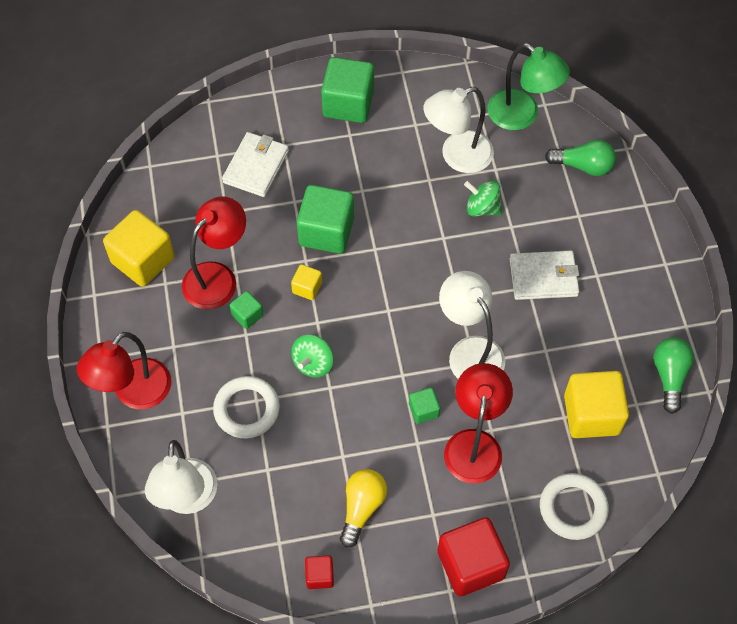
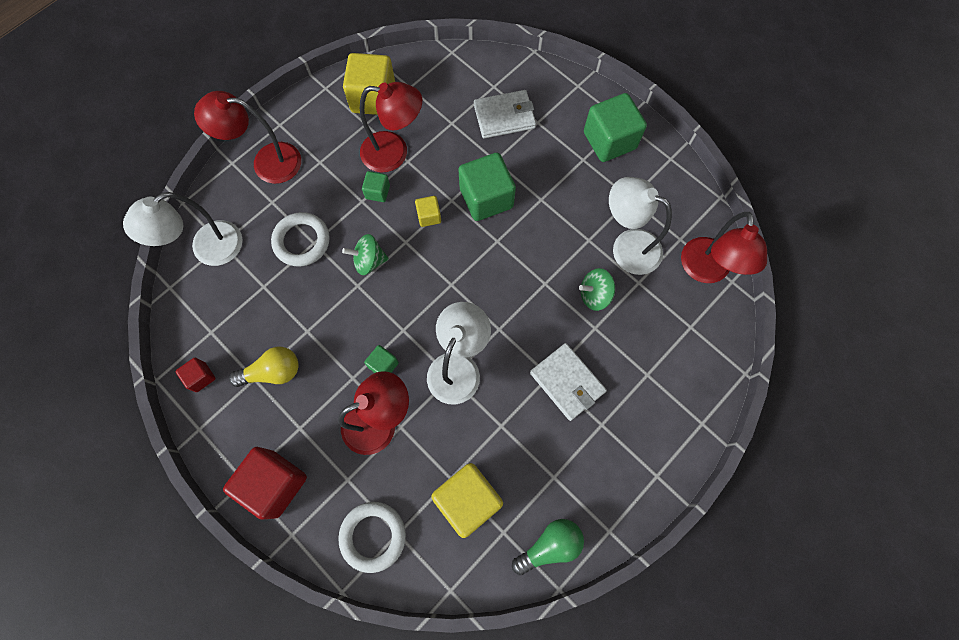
camera: 55 degrees right, 10 degrees up
(482, 208) = (594, 295): green spinning top -> green spinning top turned 90 degrees counterclockwise
(522, 116) = (705, 271): green lamp -> red lamp
(583, 166) = (698, 348): green light bulb -> none

